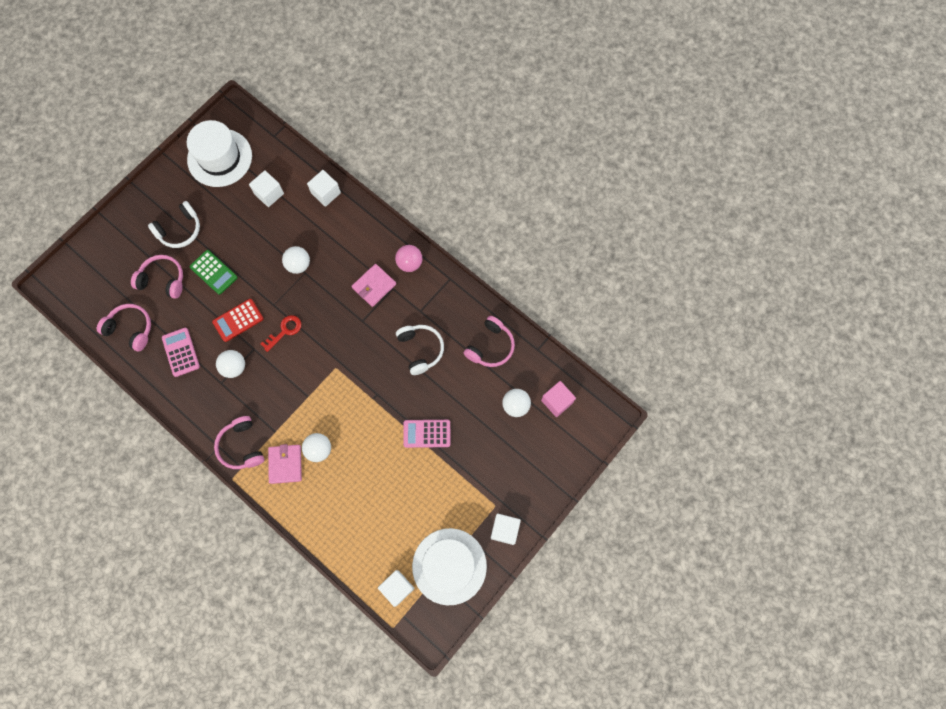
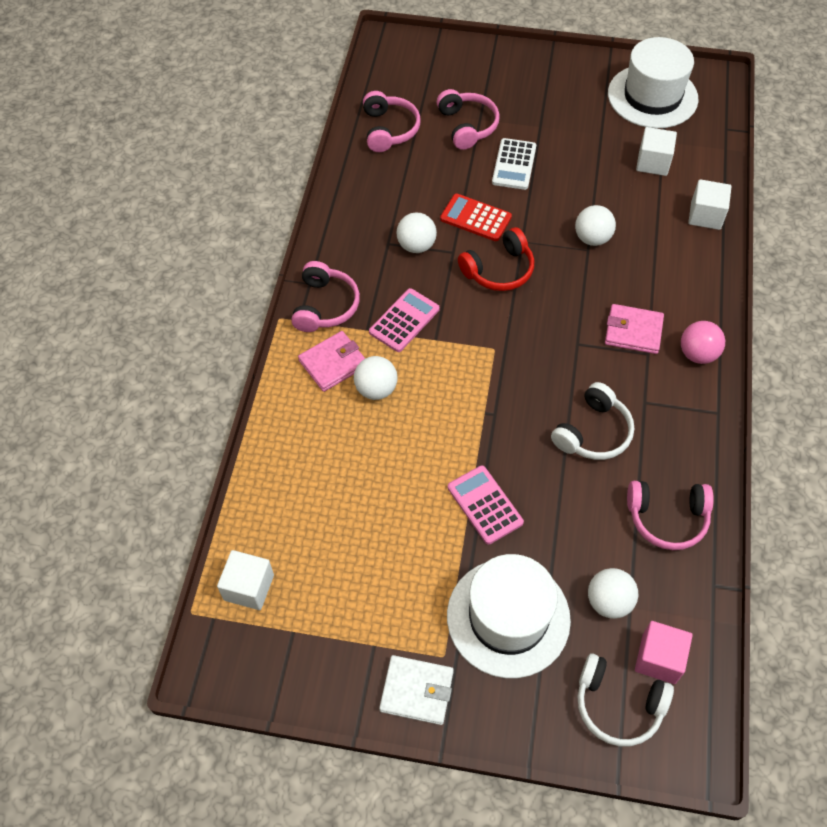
camera: 60 degrees right, 15 degrees down
(180, 230) = (537, 109): white headphones -> white headphones (618, 705)
(181, 352) = (396, 187): pink calculator -> pink calculator (404, 321)
(213, 272) = (514, 164): green calculator -> white calculator
(241, 446) = (325, 306): pink headphones -> pink headphones turned 150 degrees clockwise
(284, 331) = (499, 270): red key -> red headphones
(449, 566) = (318, 641): white hat -> white hat (508, 617)
(504, 530) = (417, 691): white cube -> white wallet

